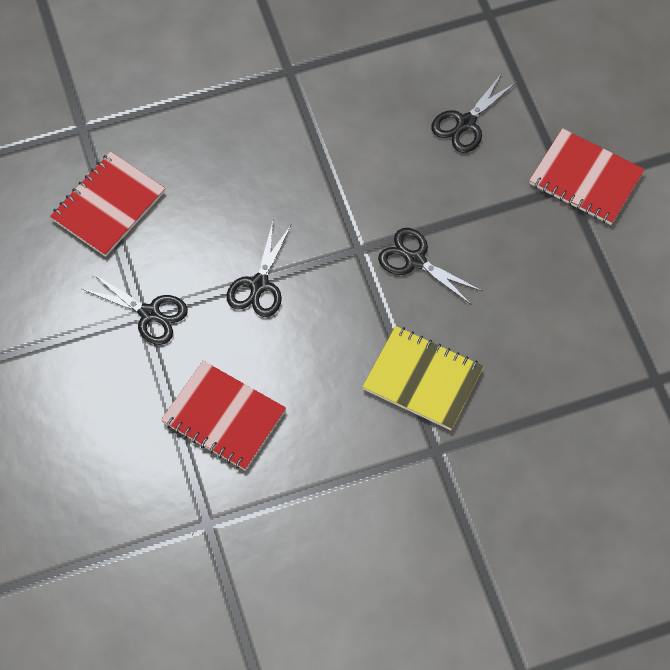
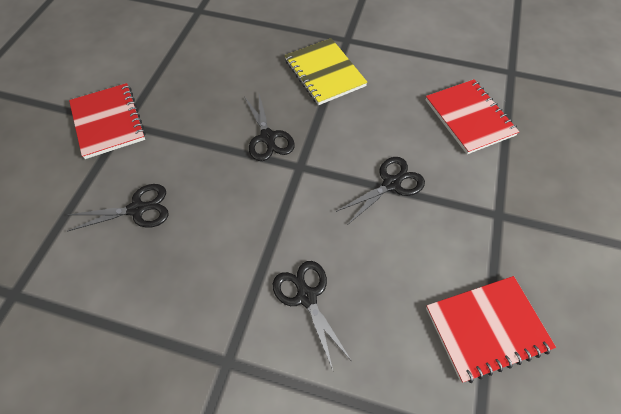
camera: 145 degrees left, 5 degrees down
(149, 314) = (491, 211): black scissors -> black scissors (306, 297)

